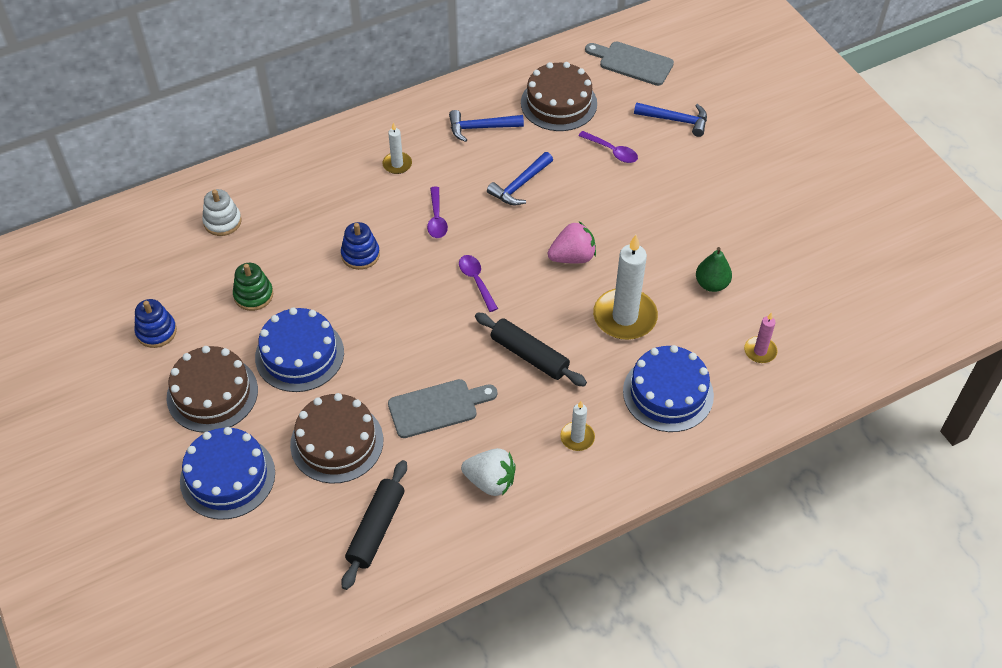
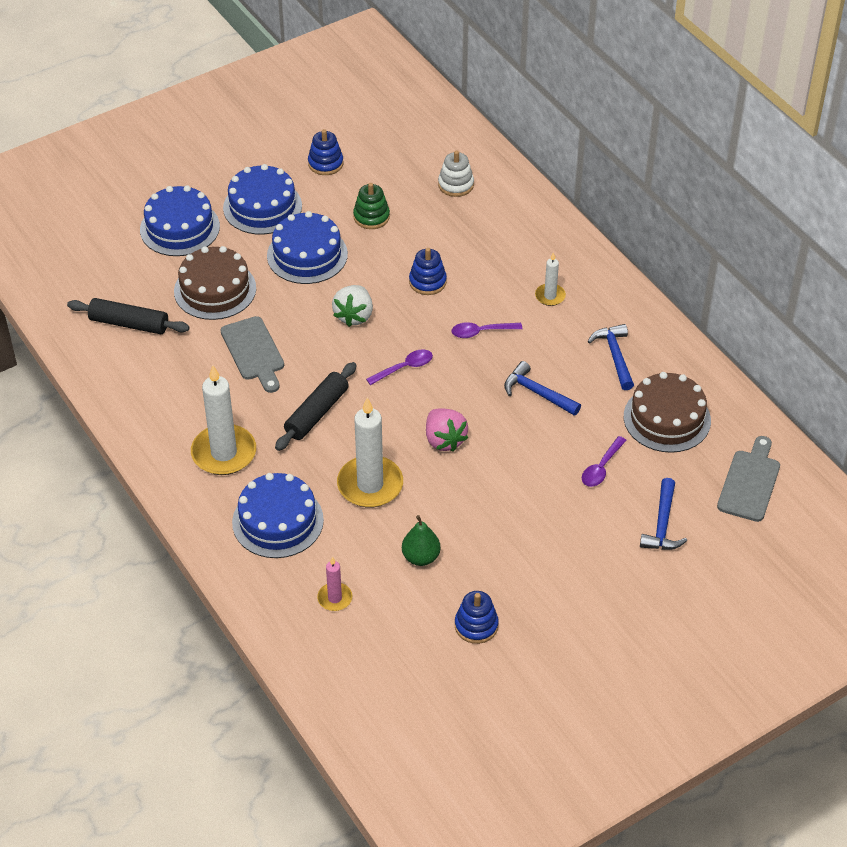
camera: 85 degrees right, 5 degrees down
(212, 393) = (262, 207): brown cake -> blue cake
(490, 481) = (176, 394): white strawberry -> white strawberry (354, 316)
(577, 437) = (224, 453): white candle -> white candle, size x1.99
(786, 251) = (476, 625): none -> blue stacking toy

